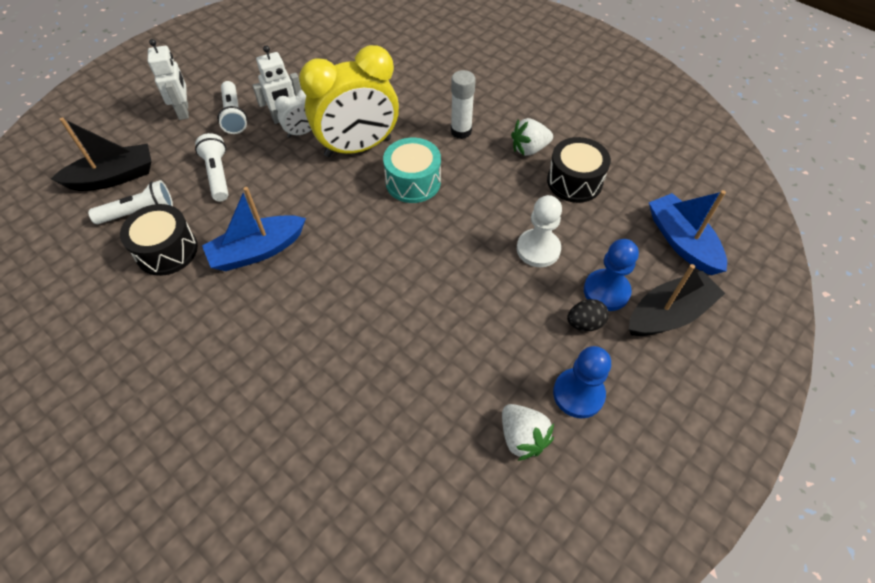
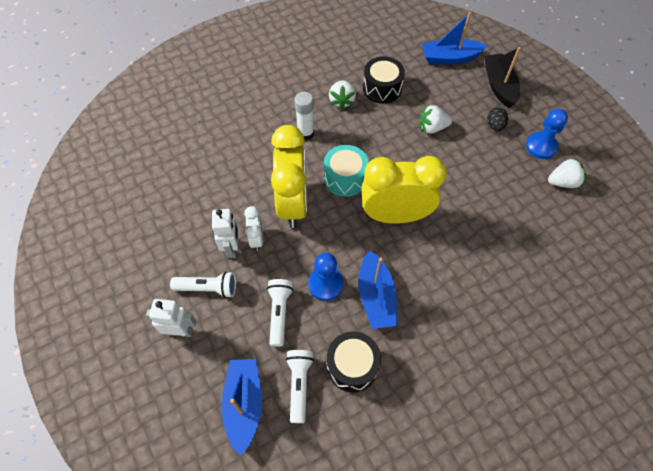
camera: 70 degrees left, 5 degrees up
(114, 177) = (244, 404): black boat -> blue boat
(218, 175) = (279, 313): white flashlight -> white flashlight turned 90 degrees clockwise
(378, 242) = (395, 215): none -> yellow clock
(538, 249) = (432, 128): white pawn -> white strawberry
(606, 291) = (475, 107): blue pawn -> blue pawn (325, 284)

